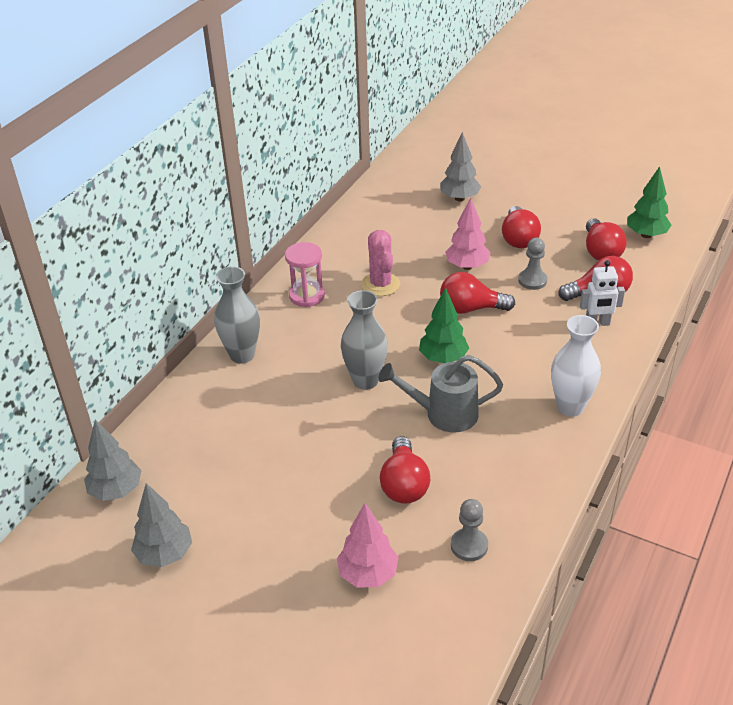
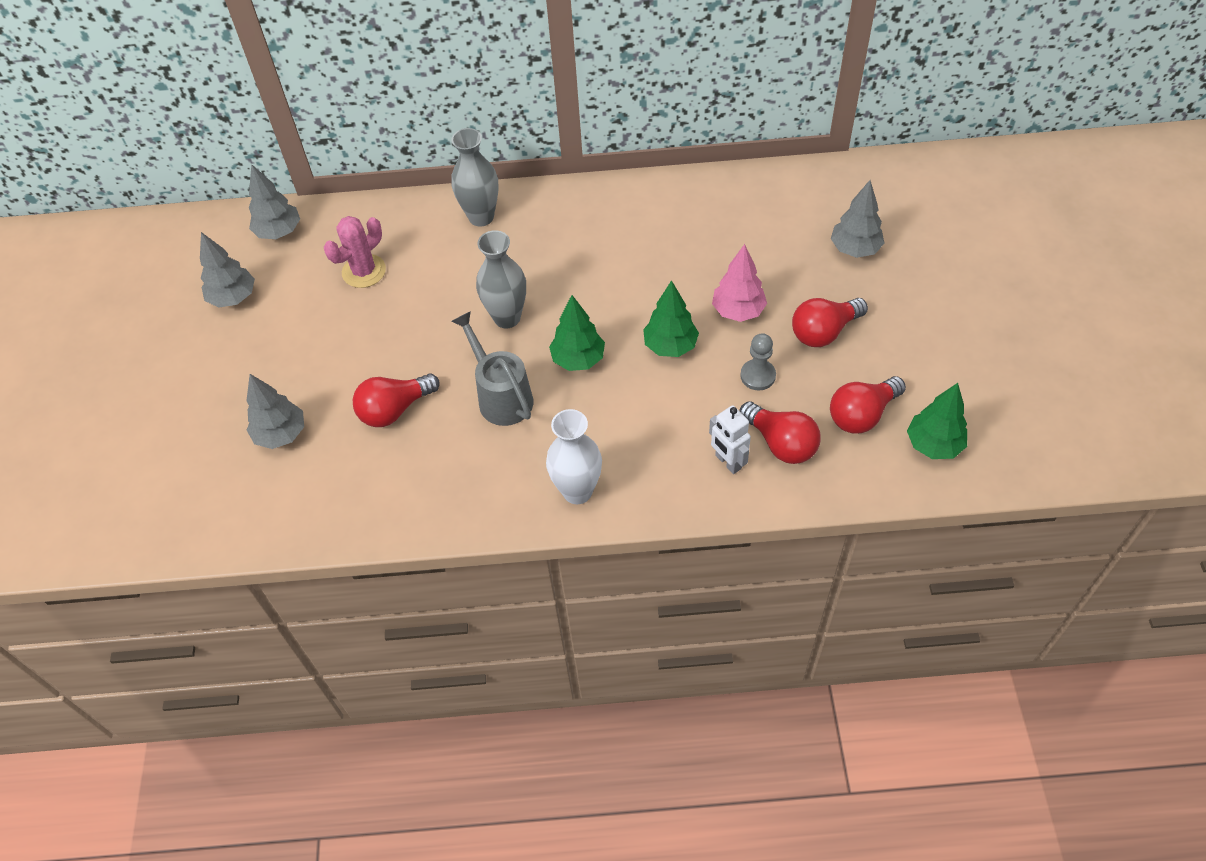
camera: 60 degrees right, 15 degrees up
(307, 296) = (594, 215): pink hourglass -> none
(368, 574) = (281, 434): pink tree -> grey tree
(380, 284) = (653, 259): pink cactus -> pink cactus (364, 271)
(469, 546) = (350, 489): grey pawn -> none
(471, 309) = (670, 346): red light bulb -> green tree

